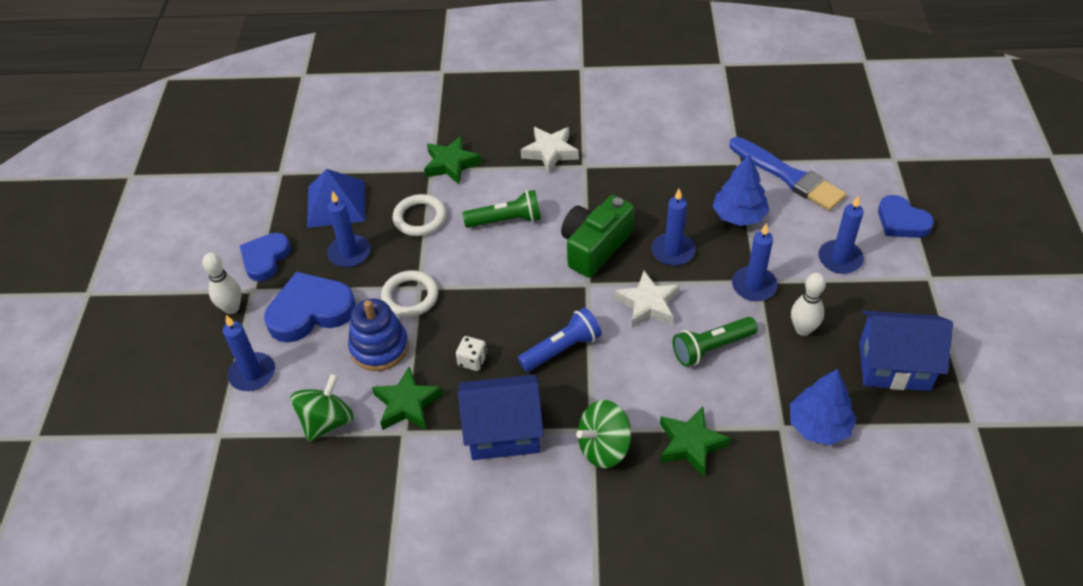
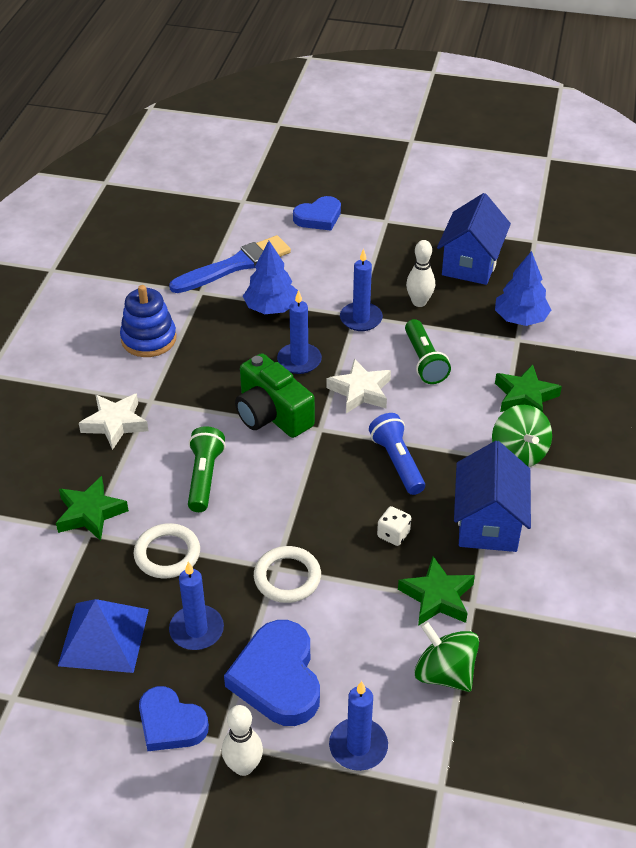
camera: 80 degrees left, 5 degrees down
(379, 347) = (353, 614): blue stacking toy -> blue stacking toy (149, 339)
(840, 259) = (348, 262): blue candle -> none

